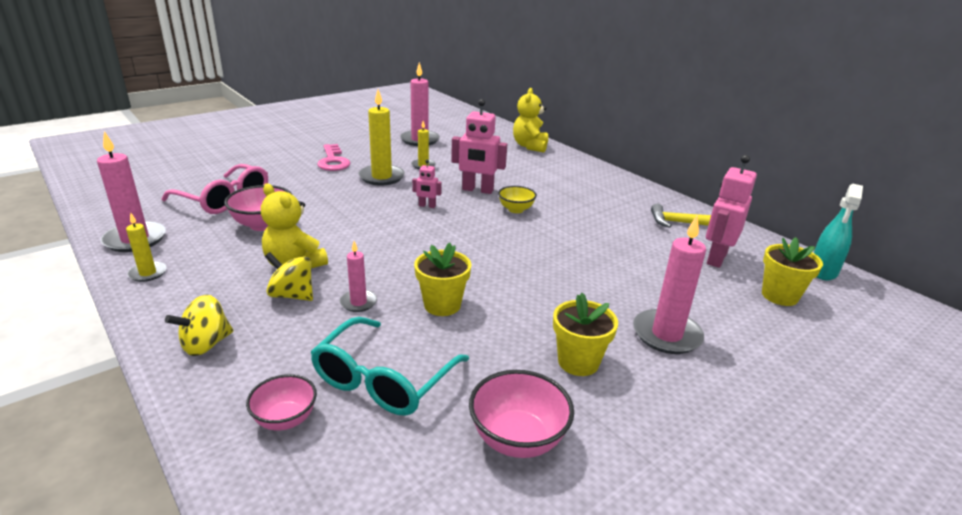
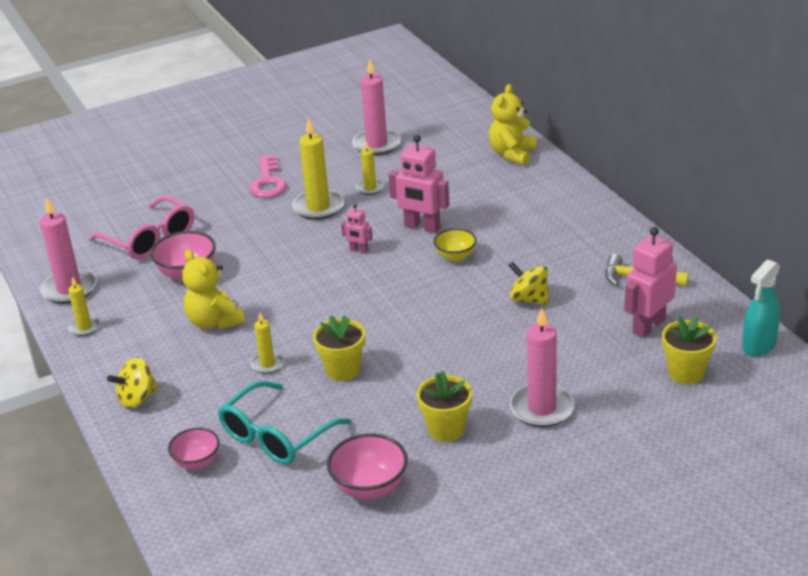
camera: 15 degrees right, 5 degrees up
(292, 295) = (210, 355): yellow spinning top -> yellow spinning top (529, 299)
(358, 302) = (267, 364): pink candle -> yellow candle

